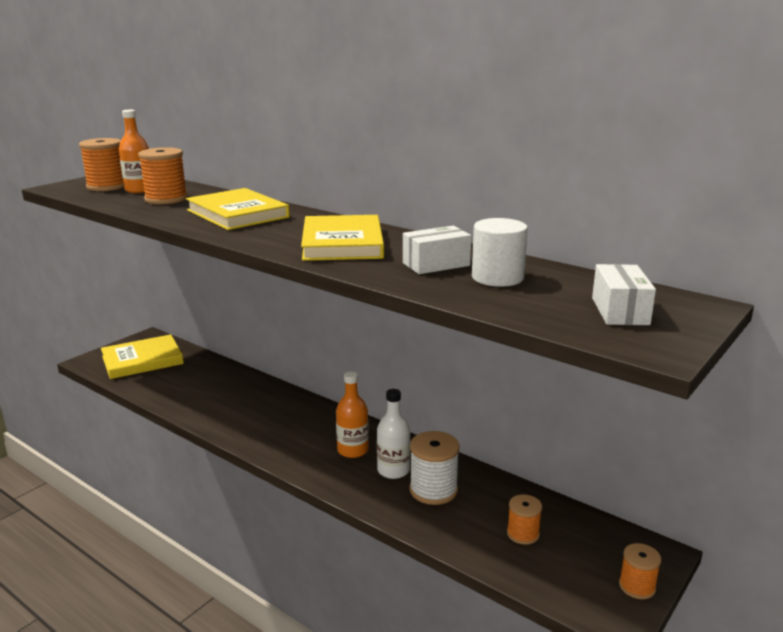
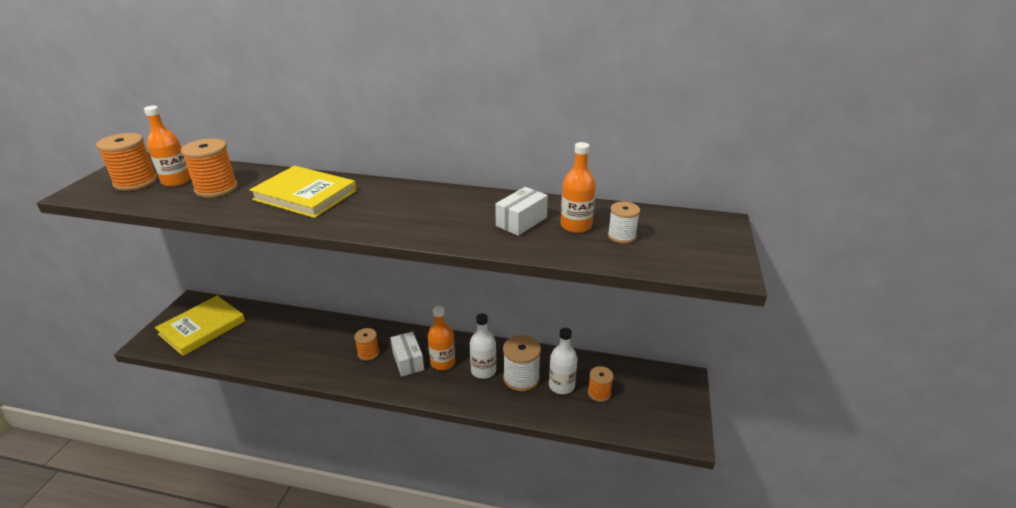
camera: 25 degrees left, 10 degrees up
(342, 243) = (429, 213): yellow book -> none
(478, 512) = (561, 386): none -> white bottle
(497, 277) = (576, 226): white cylinder -> orange bottle
(545, 295) = (621, 236): none -> white spool
(620, 311) = (679, 241): white box -> white box (408, 361)
(637, 586) = (686, 408): orange spool -> orange spool (368, 353)

